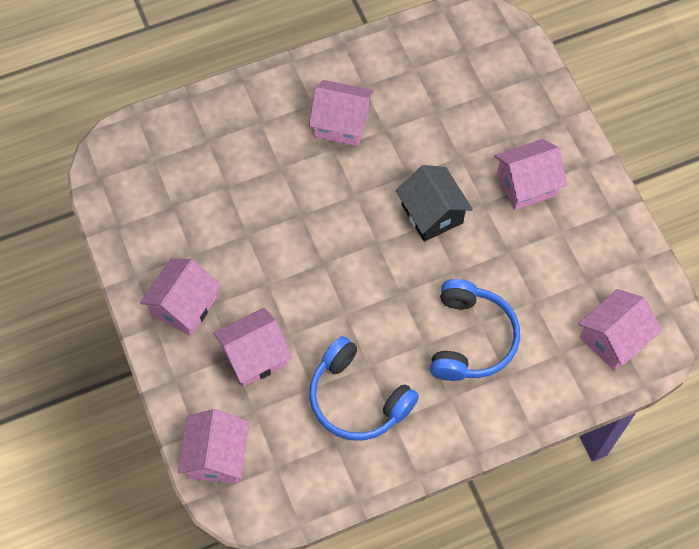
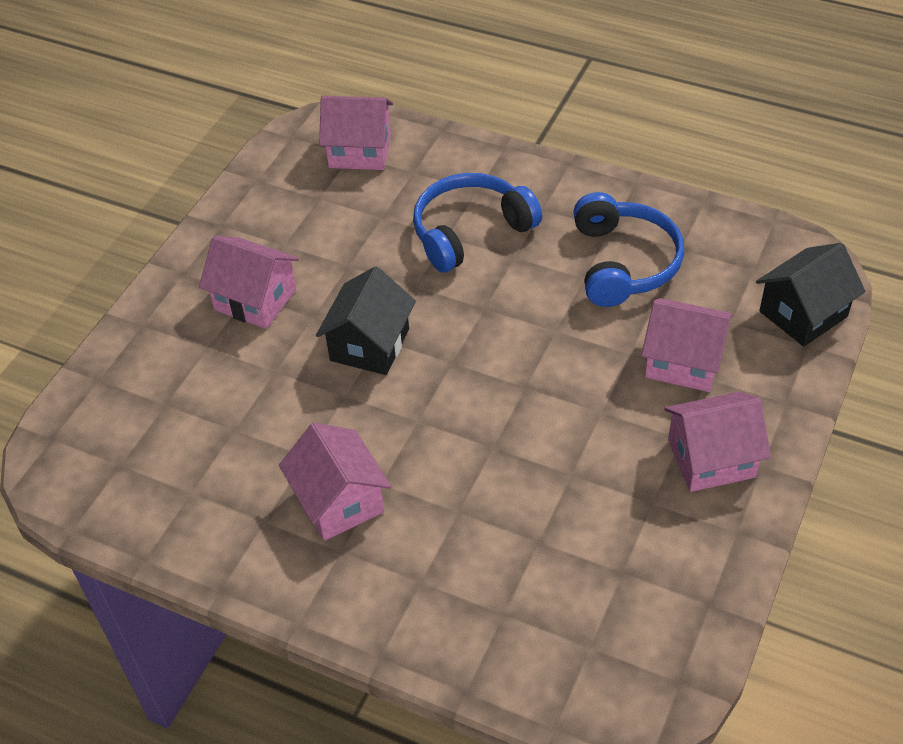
camera: 130 degrees left, 15 degrees down
(216, 456) = (803, 314): pink house -> black house

